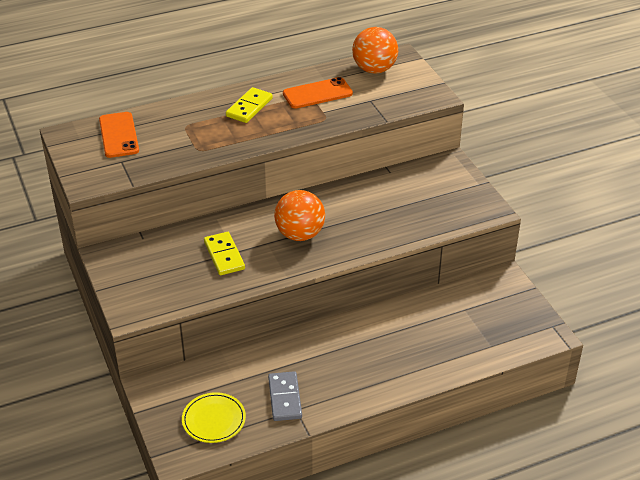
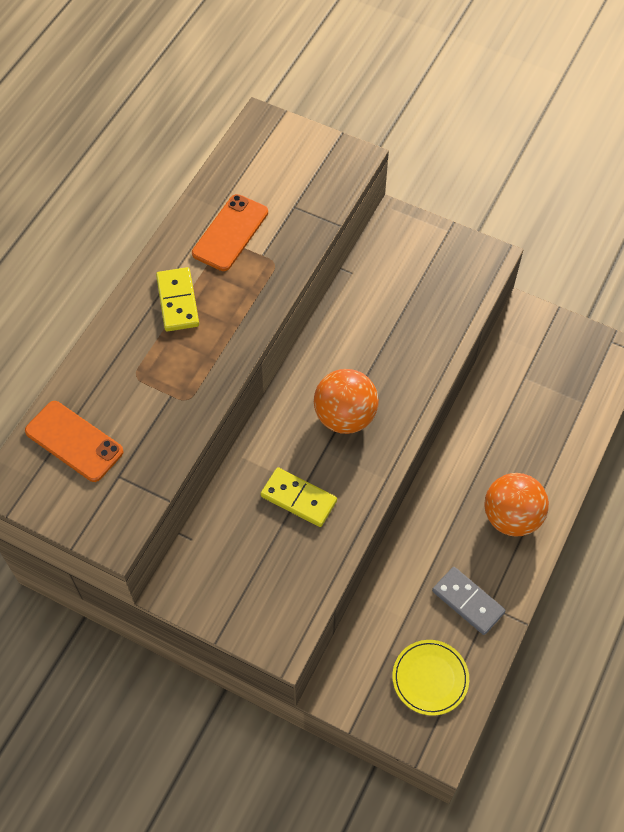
camera: 40 degrees left, 20 degrees up
(374, 69) = (254, 159): orange ball -> orange ball (511, 517)

